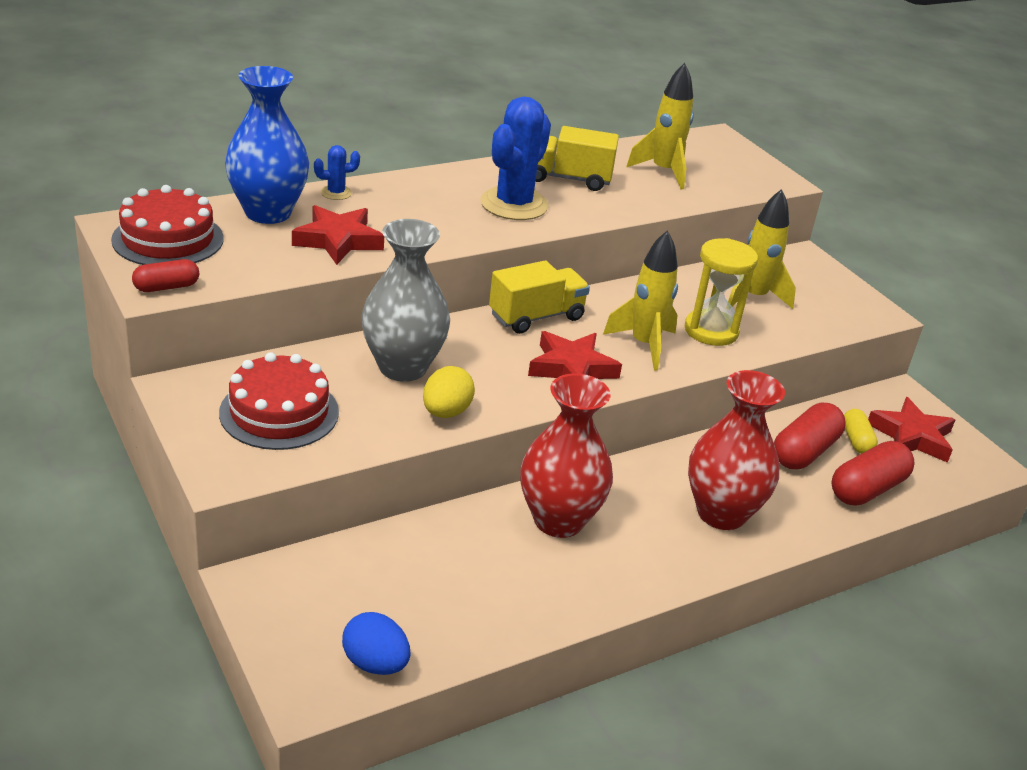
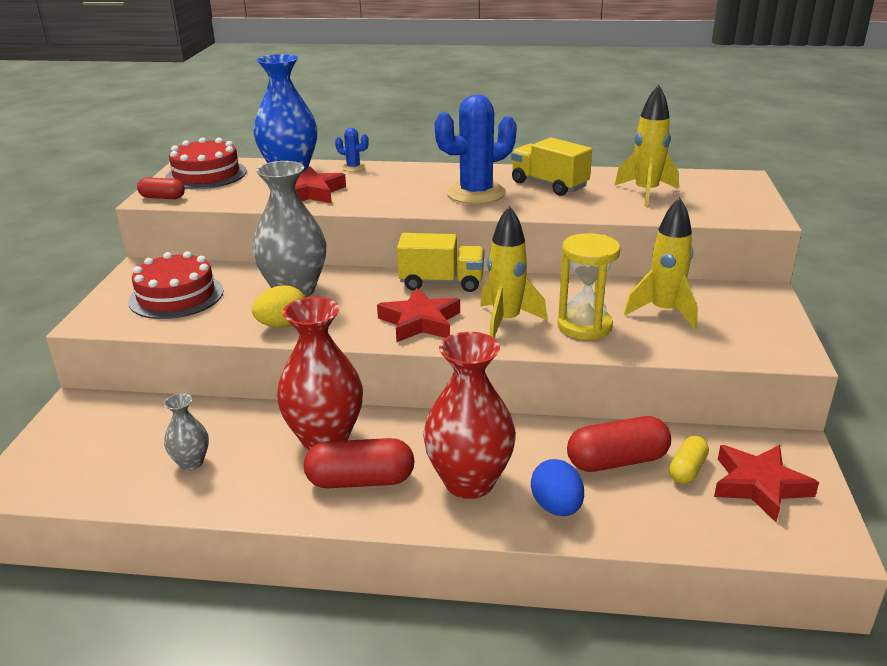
camera: 40 degrees right, 5 degrees down
(375, 663) = (73, 483): blue egg -> blue egg (556, 507)
(465, 593) = (191, 462): none -> grey vase
(867, 489) = (647, 514): red capsule -> red capsule (360, 481)

